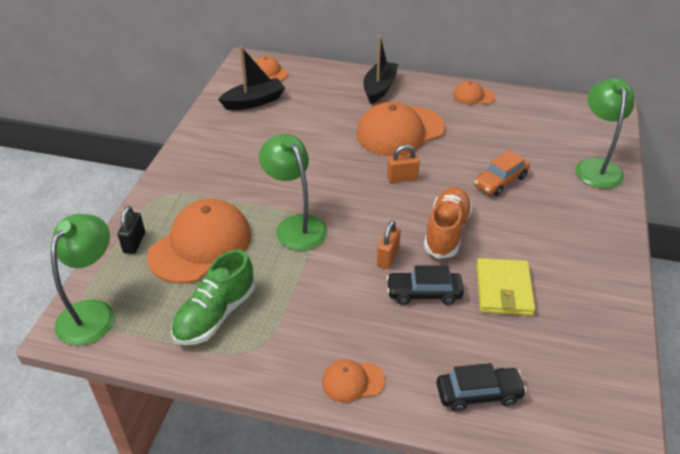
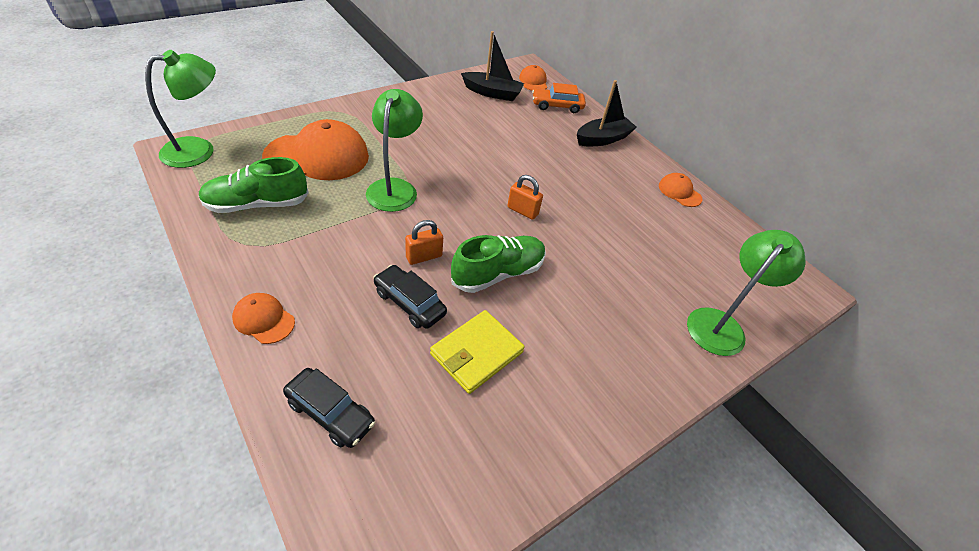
camera: 35 degrees right, 5 degrees up
(134, 243) = (284, 128): black padlock -> none
(400, 131) = (573, 178): orange cap -> none
(446, 232) = (498, 273): orange shoe -> green shoe
(500, 181) = (604, 270): orange car -> orange car (557, 106)

